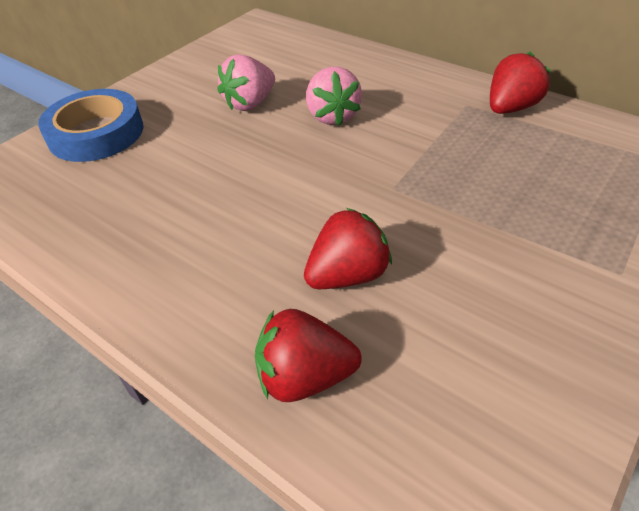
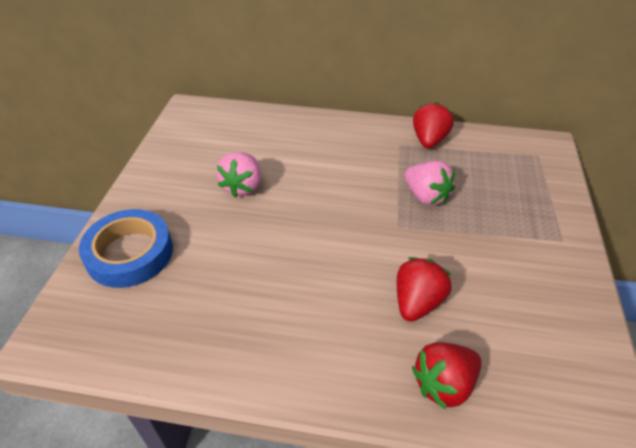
camera: 30 degrees left, 0 degrees up
(332, 116) = (315, 180): pink strawberry -> pink strawberry (426, 196)

